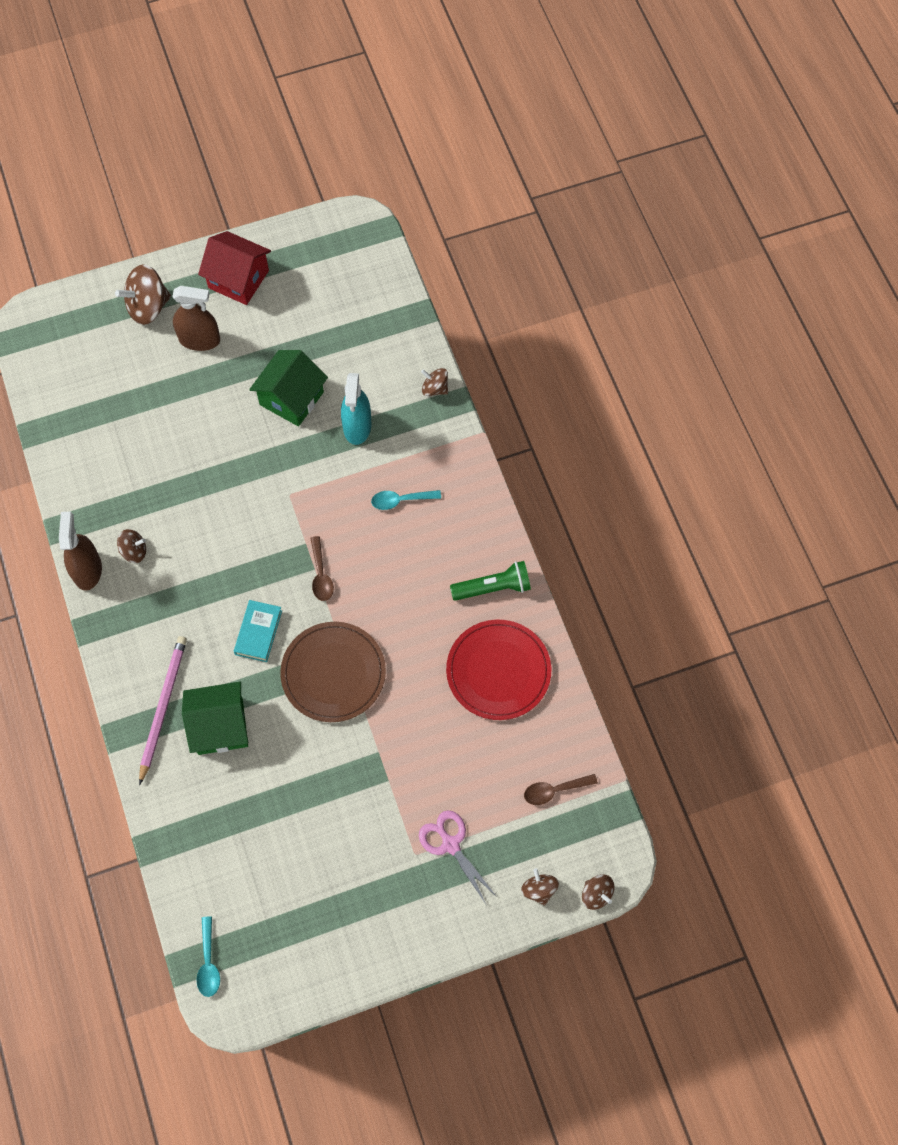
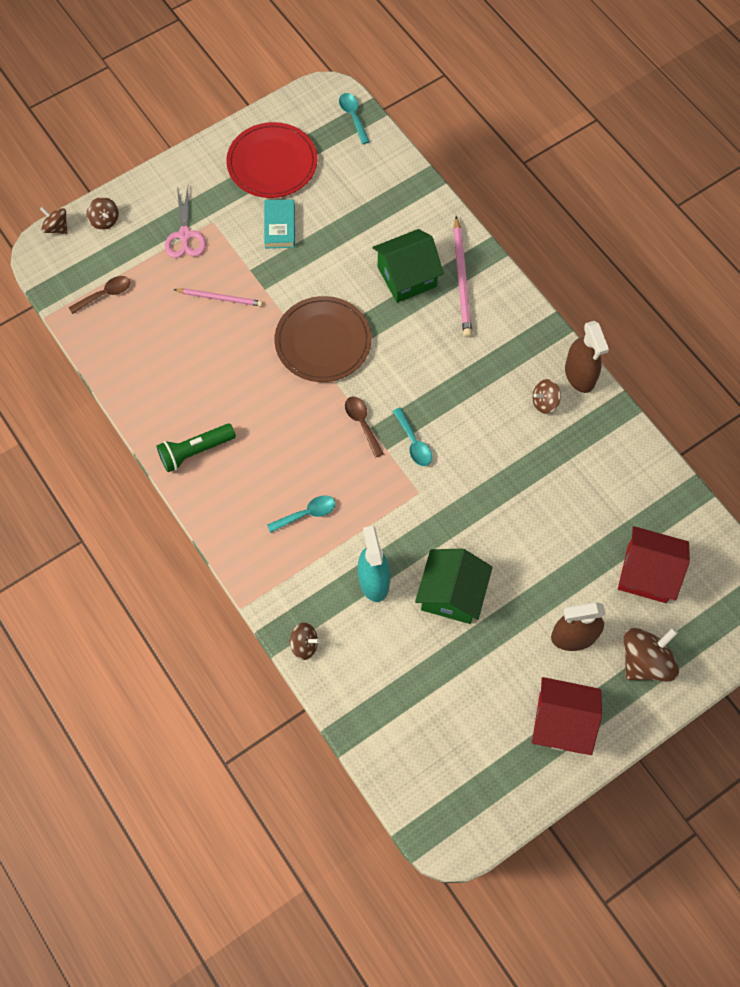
camera: 165 degrees right, 0 degrees up
(112, 374) = (647, 573): none -> red house
(258, 632) = (402, 359): turquoise book -> turquoise book (280, 226)
(277, 543) = (414, 443): none -> turquoise spoon
(429, 753) = (220, 298): none -> pink pencil
(450, 844) = (185, 235): pink scissors -> pink scissors turned 45 degrees clockwise
(498, 671) = (174, 378): red plate -> red plate (272, 163)

